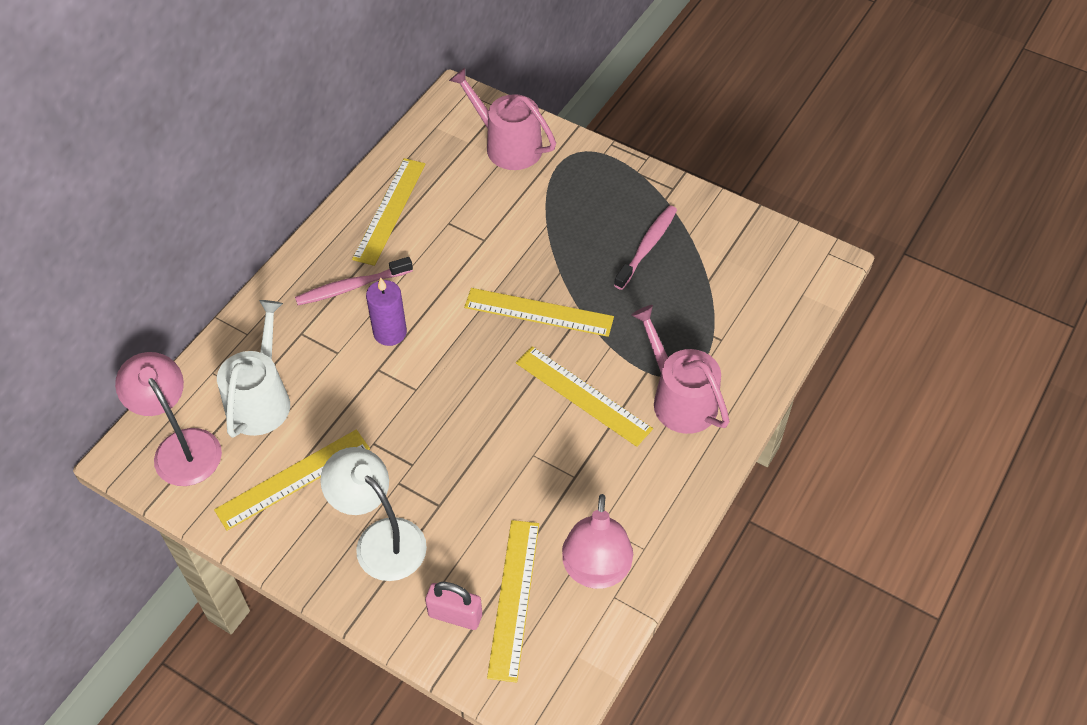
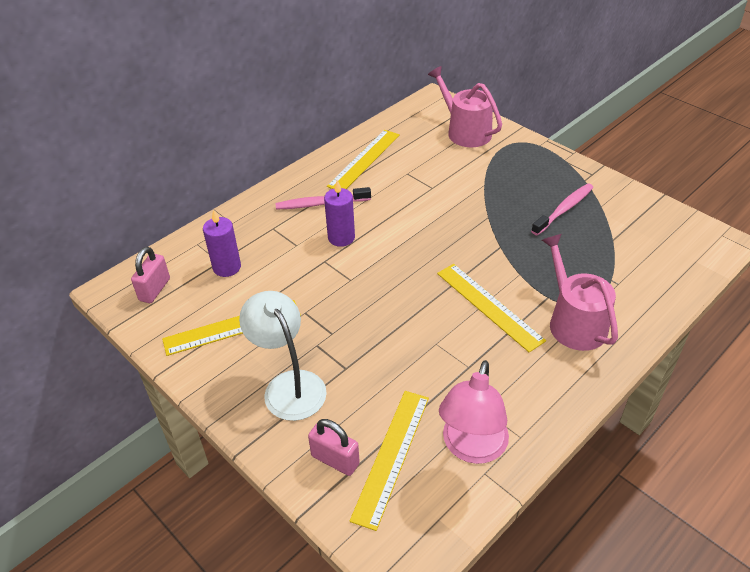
camera: 15 degrees right, 10 degrees down
(181, 446) = (155, 289): pink lamp -> pink padlock
(261, 399) = (227, 267): white watering can -> purple candle
(539, 312) = (464, 241): yellow ruler -> none

